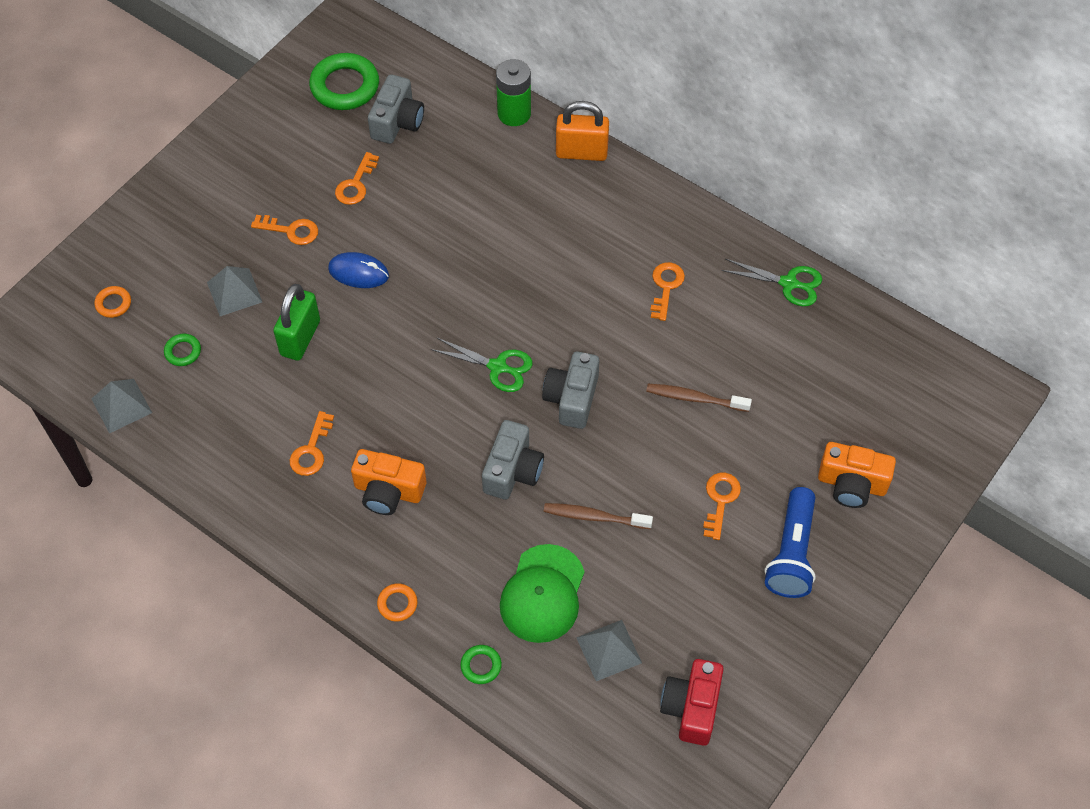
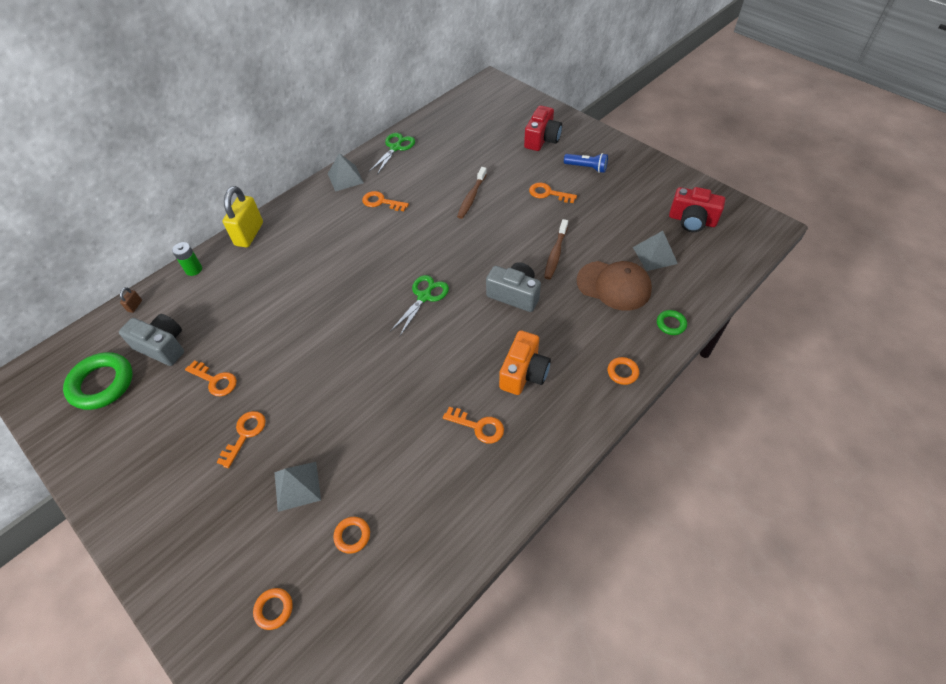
camera: 80 degrees left, 5 degrees down
(121, 405) = (402, 600): grey pyramid -> grey pyramid (345, 178)
(183, 352) = (352, 536): green ring -> orange ring
(300, 338) = (363, 431): green padlock -> none
(358, 272) = (309, 383): blue mouse -> none
(452, 76) = (135, 306): none -> brown padlock
(514, 113) = (194, 269): green battery -> green battery, size x0.62
(542, 594) = (614, 285): green cap -> brown cap
(572, 398) = (460, 257): grey camera -> none
(581, 152) = (249, 234): orange padlock -> yellow padlock
(791, 553) = (586, 168): blue flashlight -> blue flashlight, size x0.62
(851, 484) = (542, 139): orange camera -> red camera

